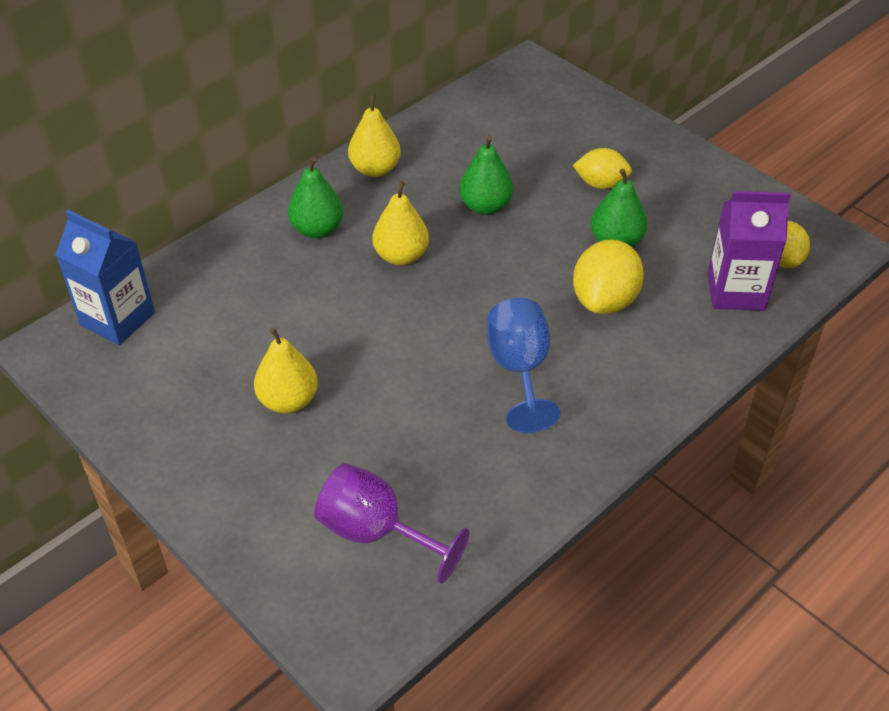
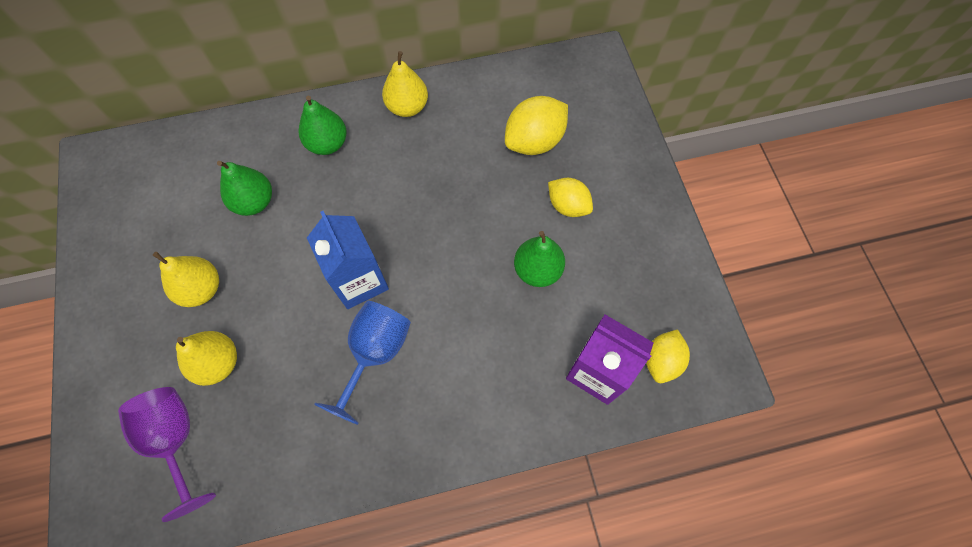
camera: 30 degrees right, 20 degrees up
(117, 319) = (147, 156): blue carton -> blue carton (359, 281)
(401, 256) = (368, 199): yellow pear -> yellow pear (218, 363)
(485, 206) = (462, 183): green pear -> green pear (254, 202)
(604, 300) = (486, 323): yellow lemon -> yellow lemon (534, 141)

